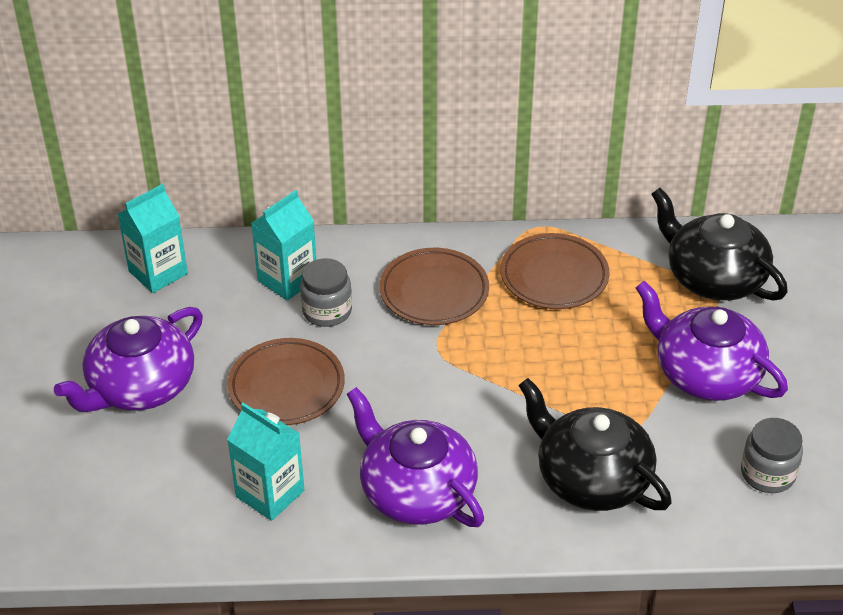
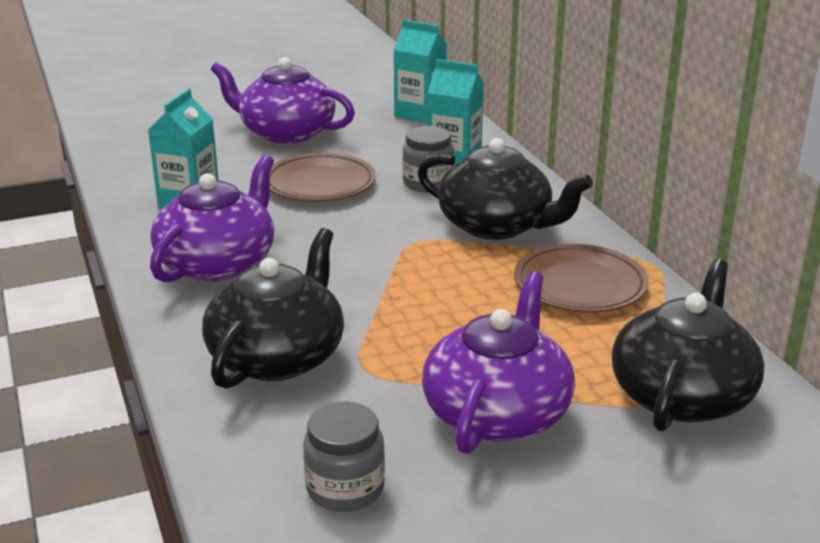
camera: 70 degrees right, 15 degrees down
(434, 291) = (496, 226): brown plate -> black teapot

